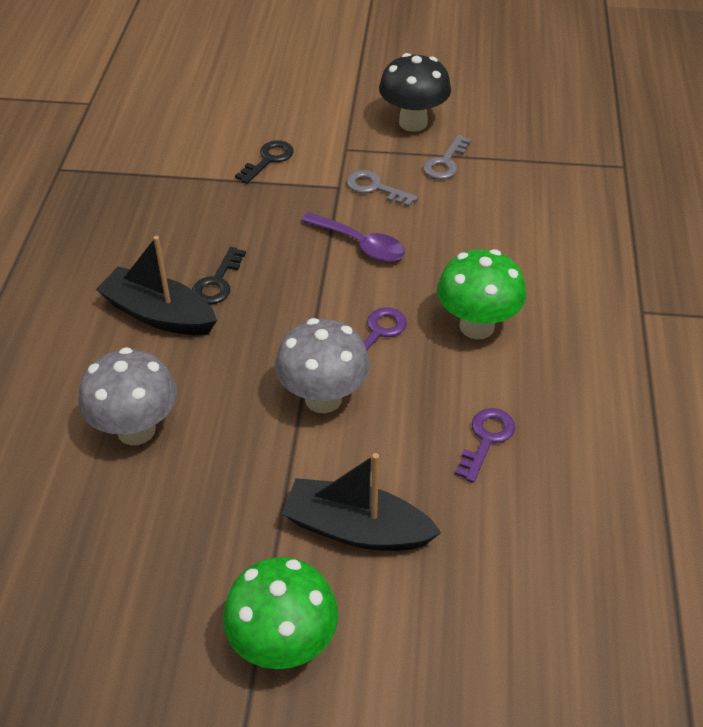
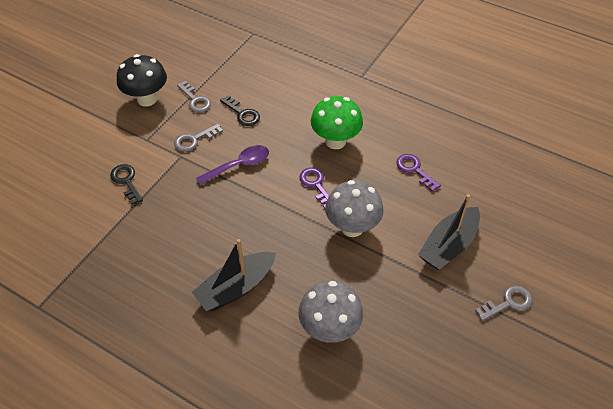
camera: 65 degrees left, 5 degrees up
(217, 282) = (226, 247): black key -> black key (242, 114)
(283, 645) = (508, 303): green mushroom -> grey key

